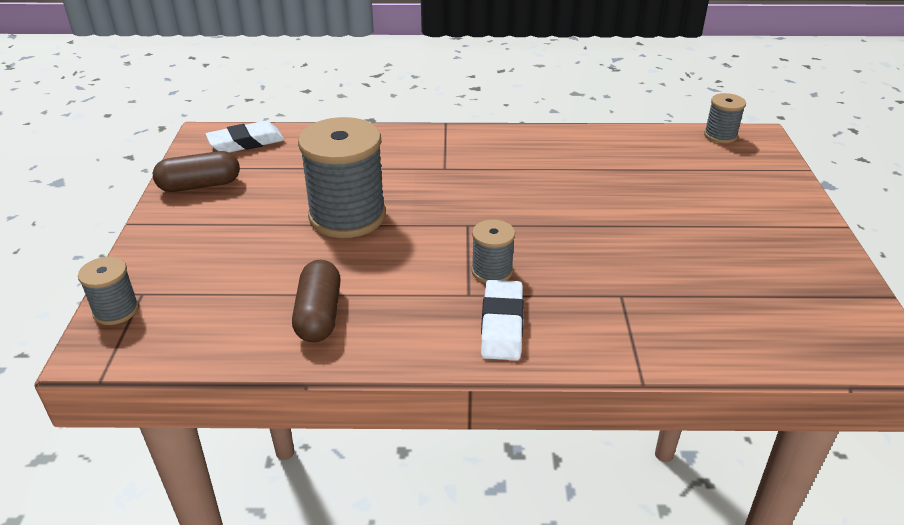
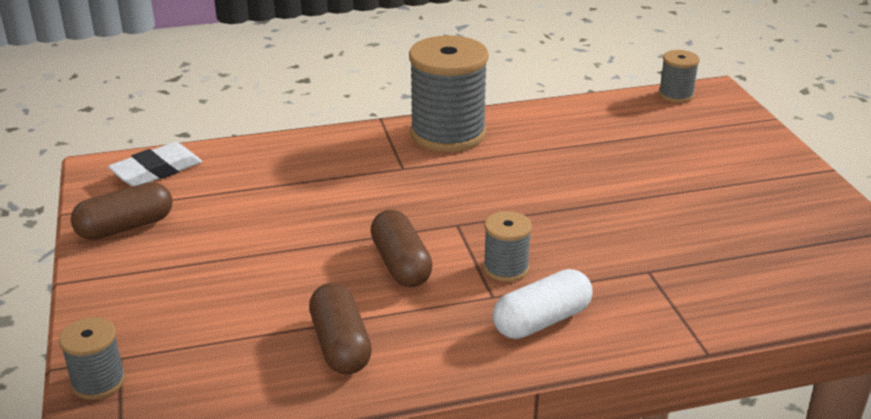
camera: 15 degrees left, 5 degrees down
(347, 216) = (319, 235): grey spool -> grey spool (448, 133)
(403, 252) = (401, 264): none -> brown capsule
(501, 325) = (541, 321): white eraser -> white capsule

